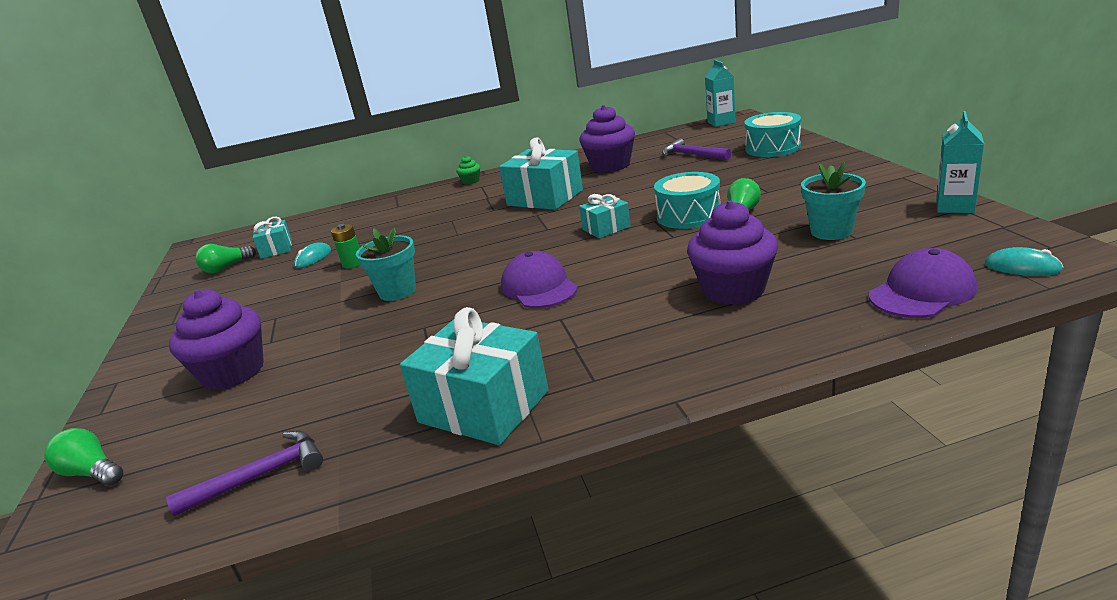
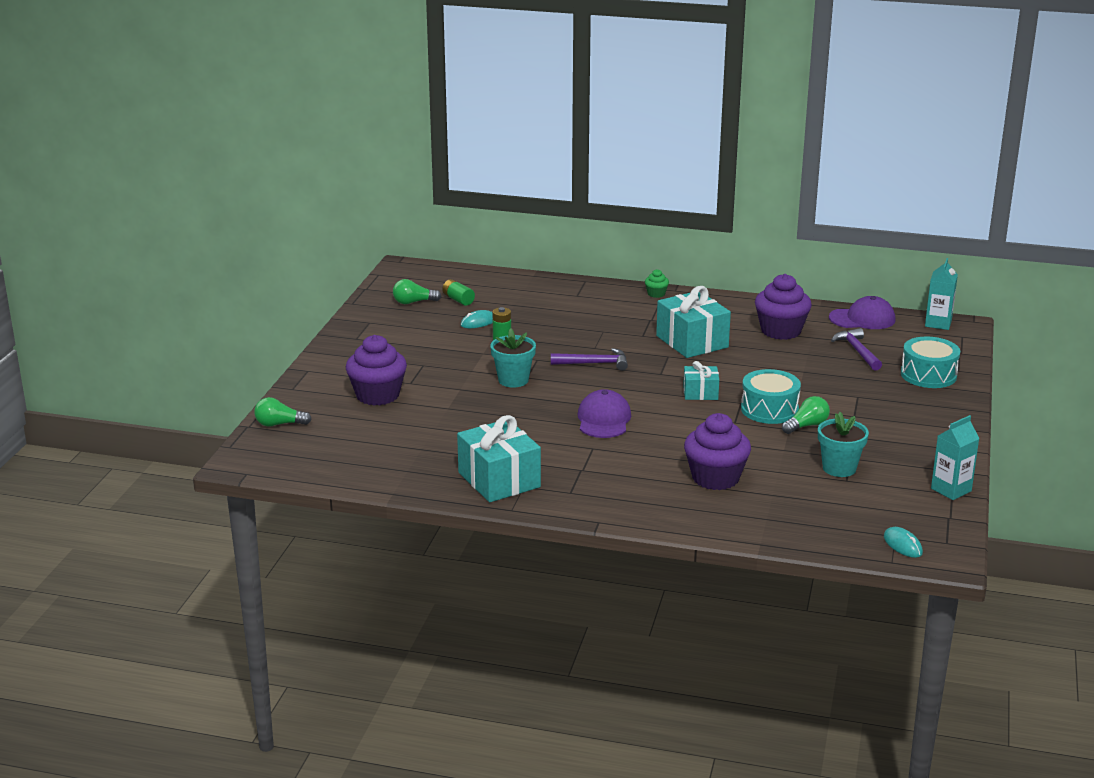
camera: 25 degrees right, 0 degrees up
(92, 473) = (279, 424): green light bulb -> green light bulb turned 60 degrees counterclockwise
(260, 476) = (362, 464): purple hammer -> purple hammer (594, 363)
(276, 249) = (458, 300): turquoise gift -> green battery
(922, 292) = (818, 530): purple cap -> purple cap (862, 319)

